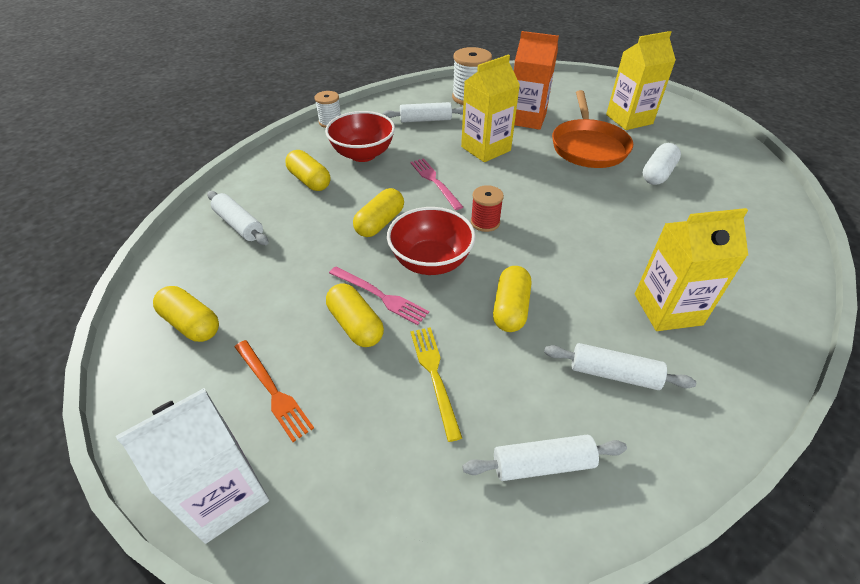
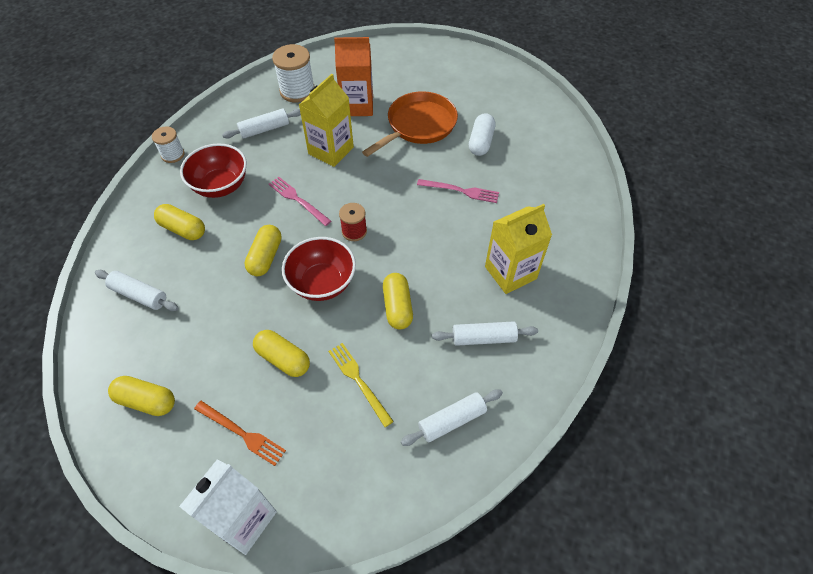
camera: 20 degrees left, 10 degrees up
(380, 296) = (292, 327): pink fork -> pink fork (461, 191)
(588, 146) = (418, 125): orange pan -> orange pan turned 120 degrees counterclockwise
(629, 119) = (446, 84): yellow carton -> none

